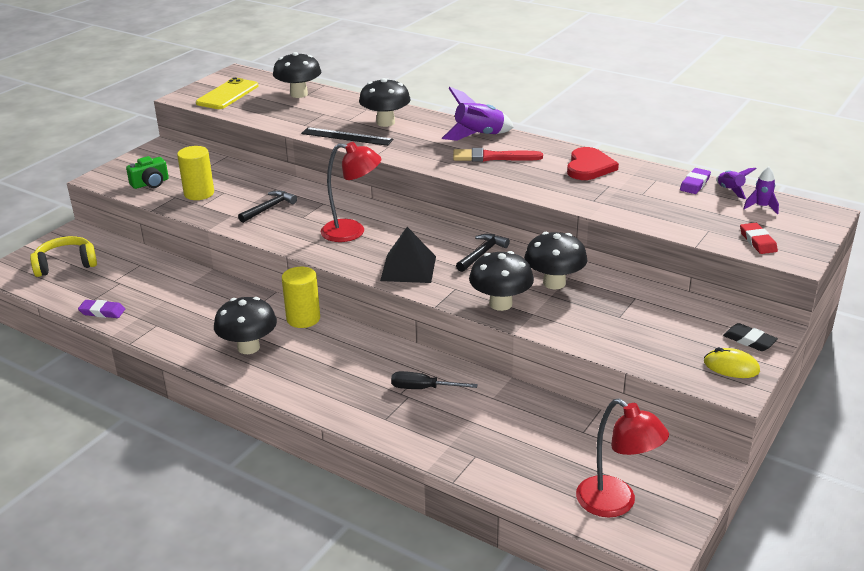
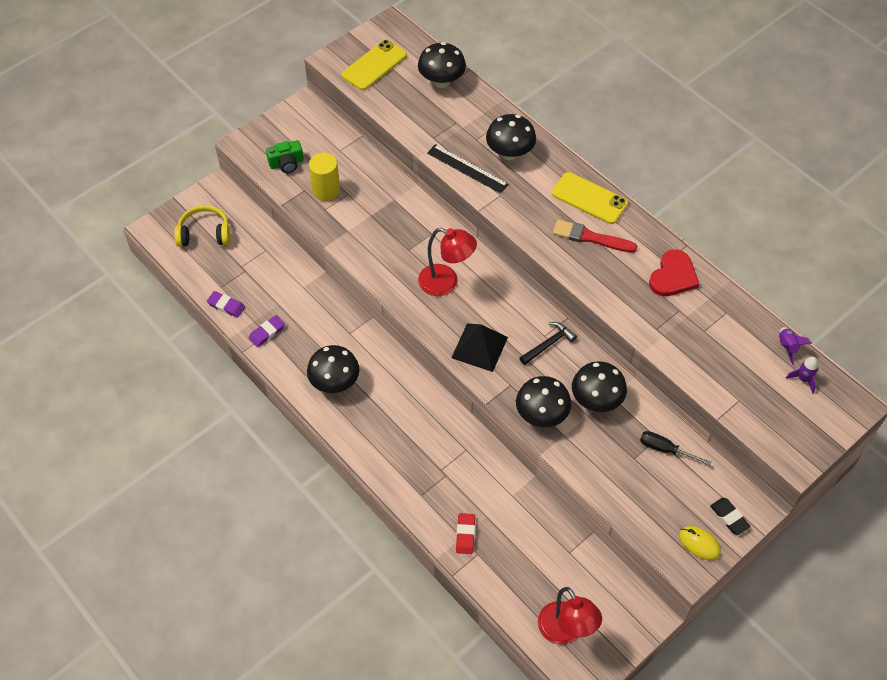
camera: 15 degrees right, 25 degrees up
(269, 208) = (382, 228): black hammer -> none
(303, 318) = (386, 358): yellow cylinder -> none
(423, 388) = (460, 469): black screwdriver -> black screwdriver (665, 449)
(478, 136) = (589, 198): purple rocket -> yellow phone
(694, 184) = (759, 328): purple eraser -> purple eraser (267, 332)
(757, 241) = (775, 427): red eraser -> red eraser (465, 535)

